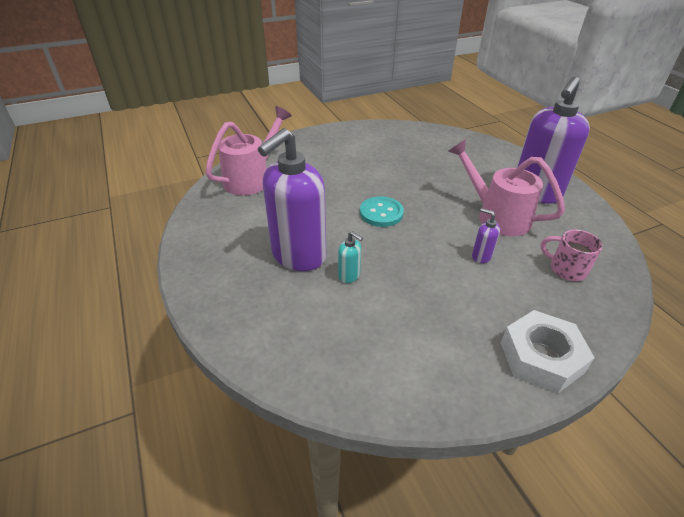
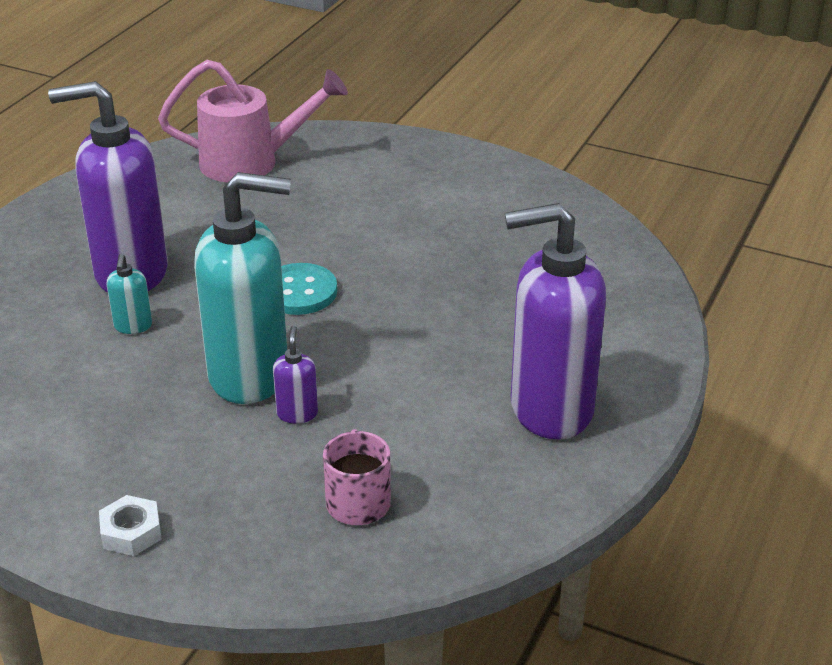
camera: 50 degrees right, 5 degrees down
(435, 257) = (250, 375): none -> turquoise soap dispenser
(497, 216) = (424, 393): pink watering can -> none
(541, 357) = (131, 532): white nut -> white nut, size x0.52

